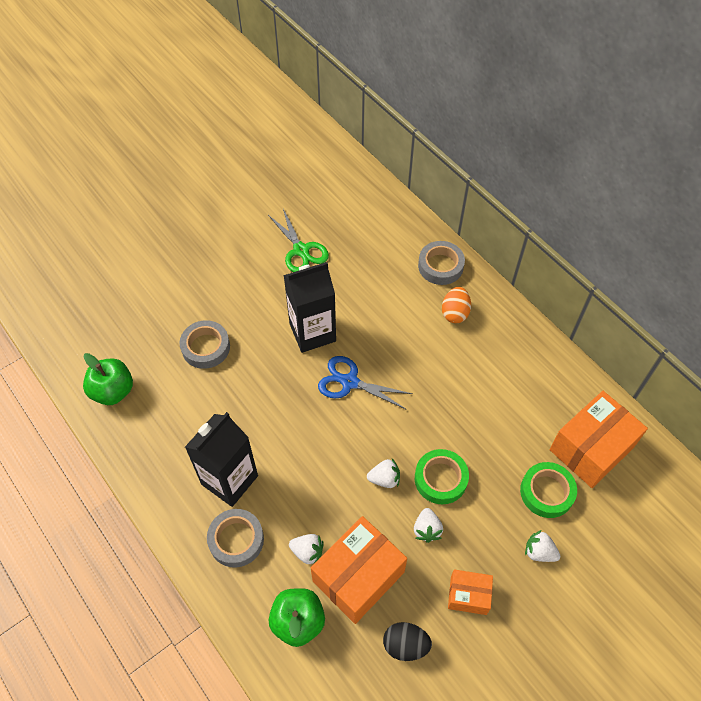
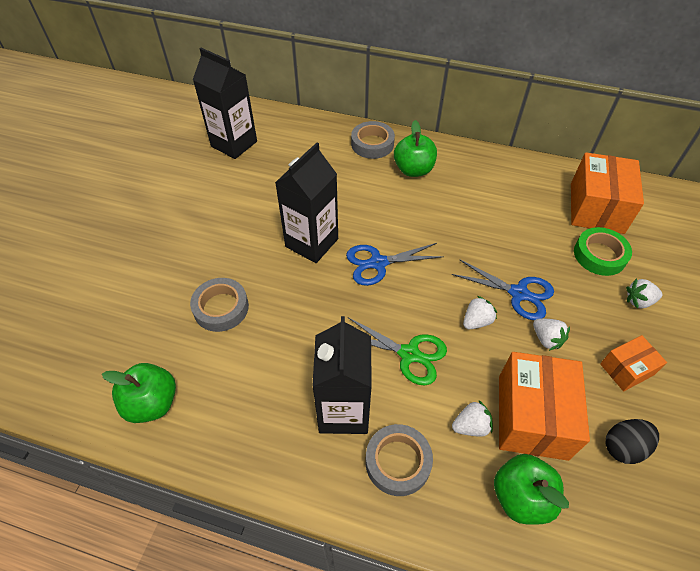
camera: 35 degrees left, 5 degrees down
(301, 250) = (246, 187): green scissors -> green scissors (409, 354)
(322, 201) = (234, 144): none -> black carton
(440, 479) = (518, 293): green tape -> blue scissors
(455, 313) = (413, 170): orange egg -> green apple

